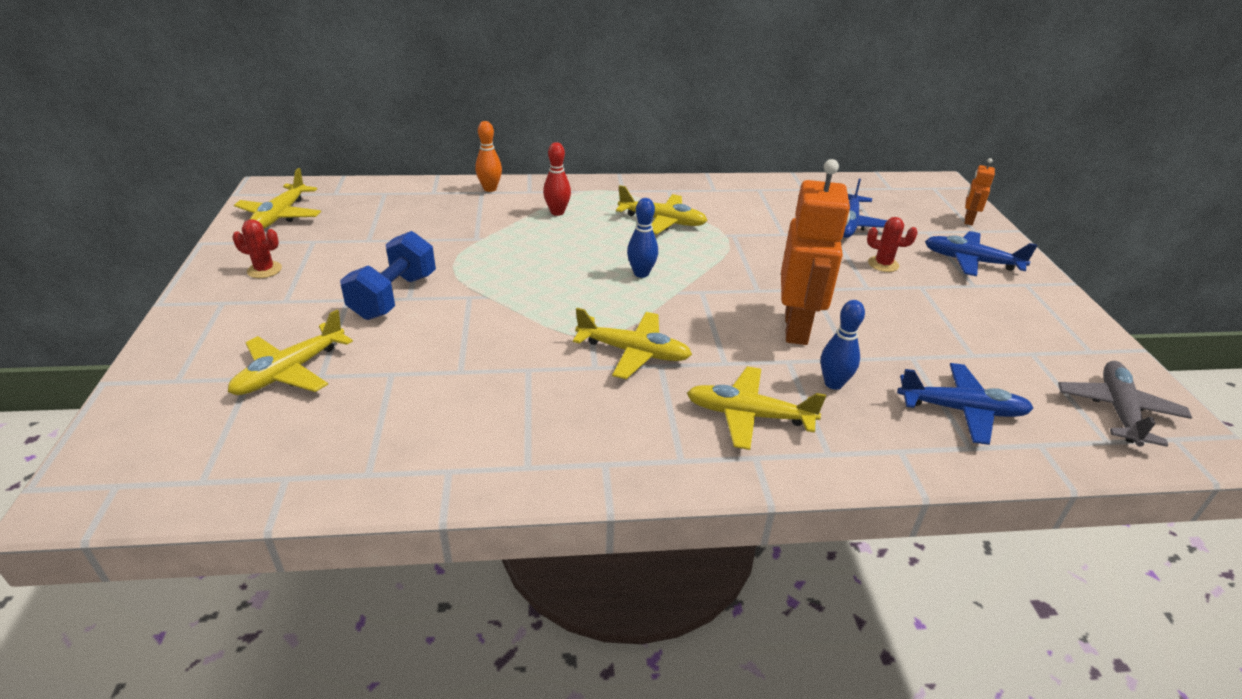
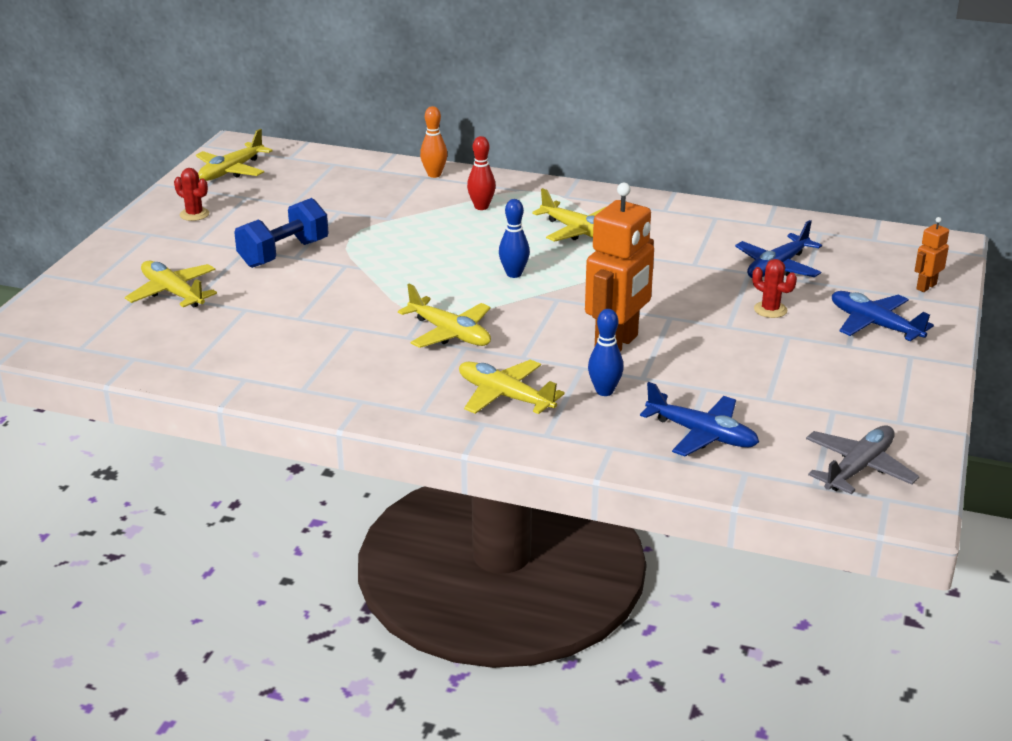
camera: 25 degrees right, 5 degrees down
(290, 371) = (173, 293): yellow plane -> yellow plane turned 75 degrees clockwise

